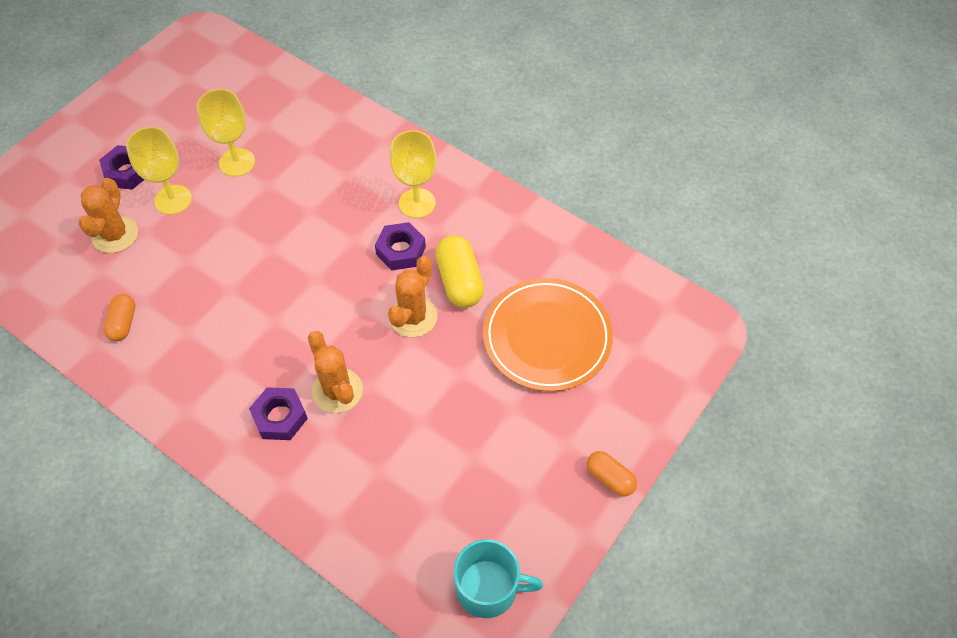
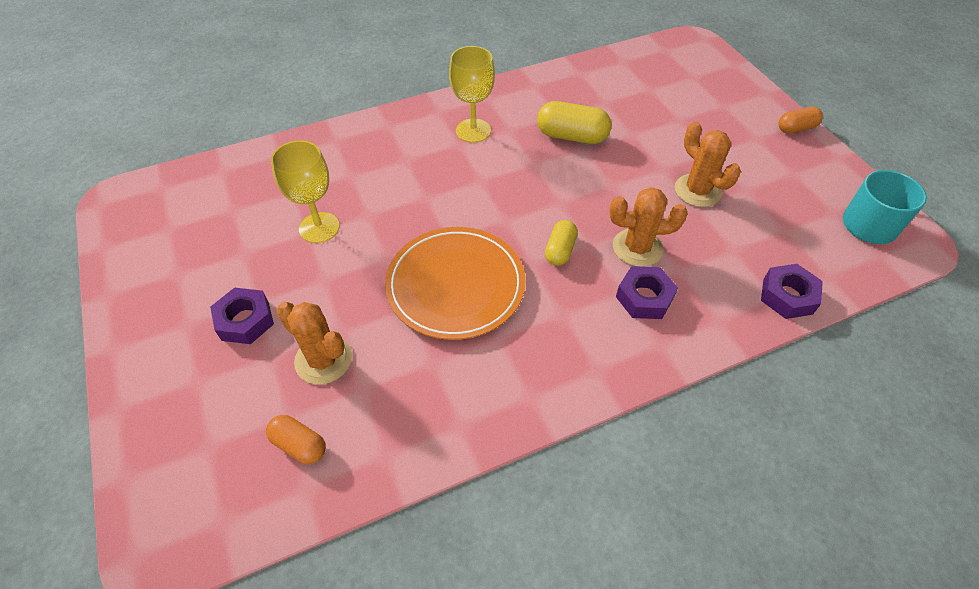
camera: 60 degrees left, 5 degrees down
(123, 323) = (450, 390): orange capsule -> orange capsule (299, 445)
(173, 200) = (320, 293): yellow goblet -> none
(301, 333) = (560, 250): none -> yellow capsule
(401, 250) = (515, 157): purple nut -> purple nut (787, 296)
(413, 317) = (589, 174): orange cactus -> orange cactus (697, 191)
(547, 337) = (656, 112): orange plate -> orange plate (455, 285)

